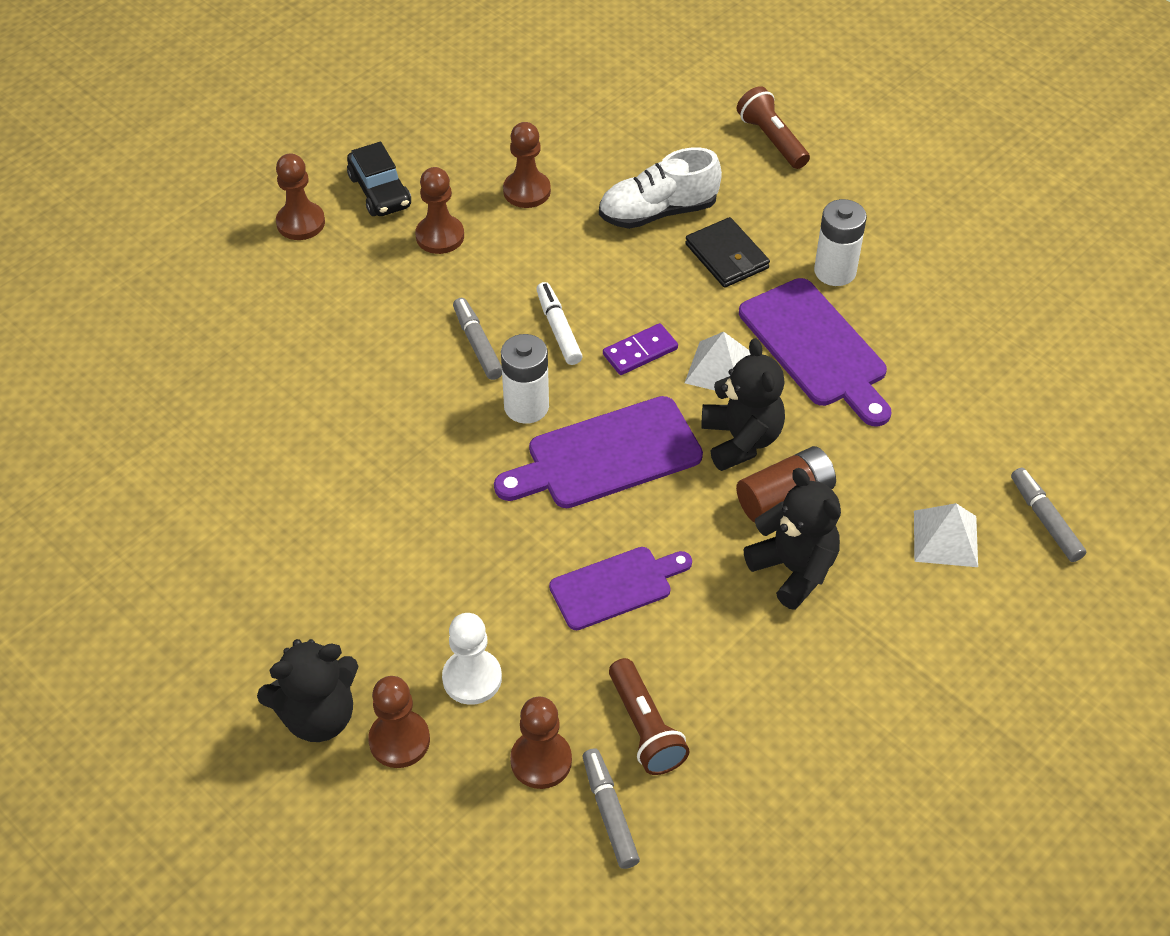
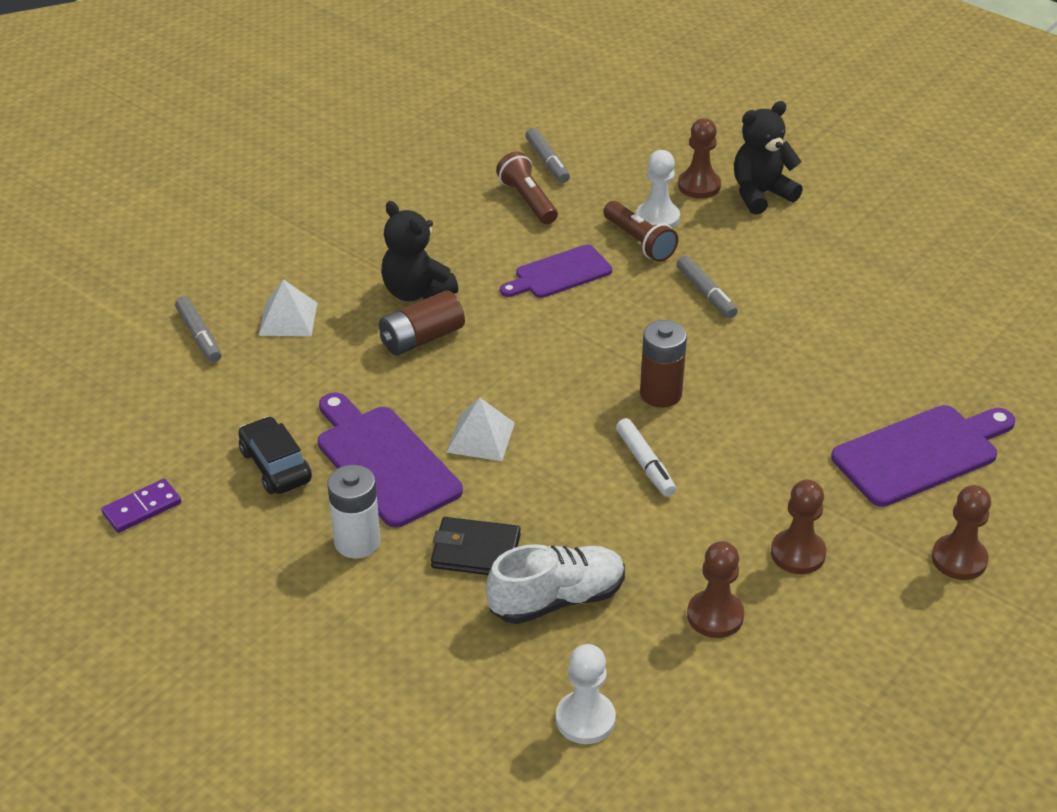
camera: 175 degrees right, 10 degrees down
(380, 191) = (887, 604): black car -> black car (275, 466)
(477, 344) = (722, 445): grey marker -> grey marker (706, 293)
(526, 406) = (660, 394): white battery -> brown battery
(541, 761) = (598, 181): brown pawn -> none
(606, 455) = (580, 360): purple cutting board -> purple cutting board (921, 454)
(640, 352) = (560, 448): purple domino -> purple domino (142, 508)
(645, 126) = (585, 719): none -> white pawn
(727, 256) = (476, 551): black wallet -> black wallet turned 45 degrees counterclockwise
(741, 440) = (459, 379): black teddy bear -> none
(772, 139) = (420, 710): brown flashlight -> brown flashlight (639, 242)

